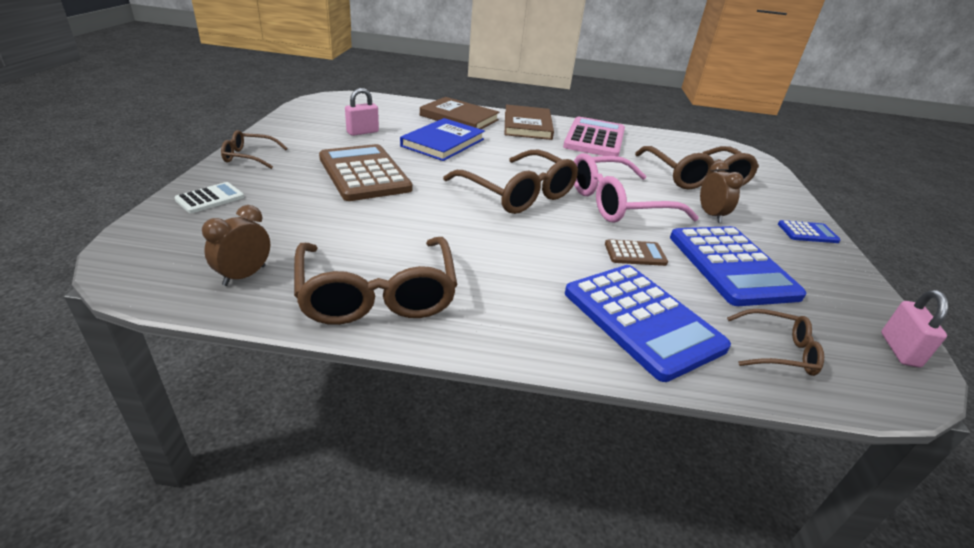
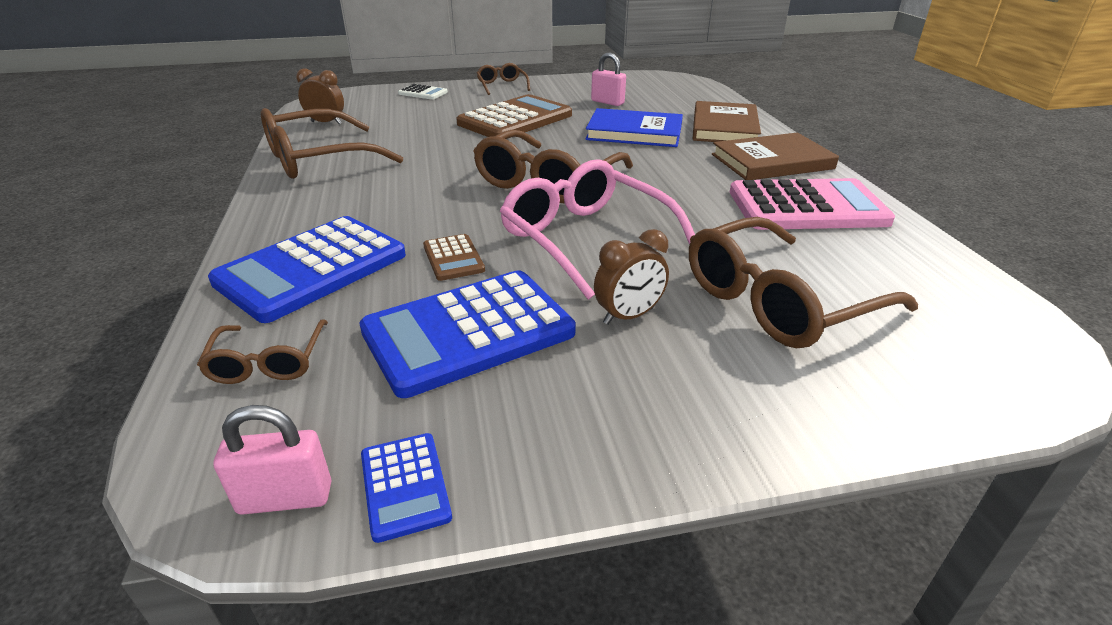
camera: 75 degrees right, 0 degrees up
(807, 233) = (666, 433): blue calculator -> blue calculator (405, 486)

